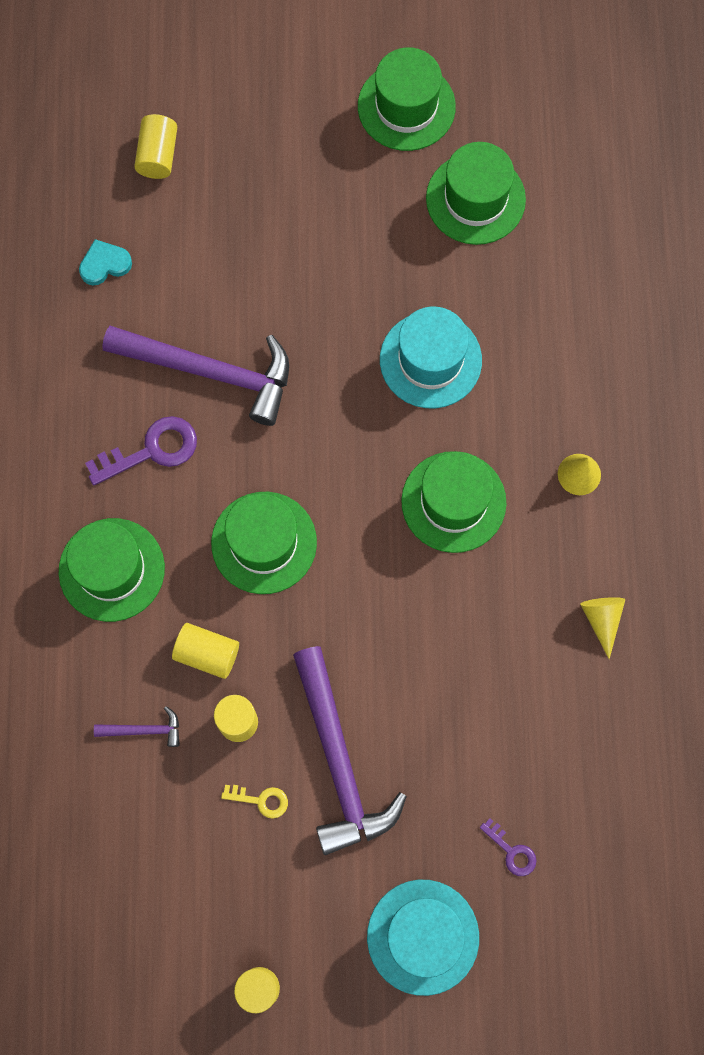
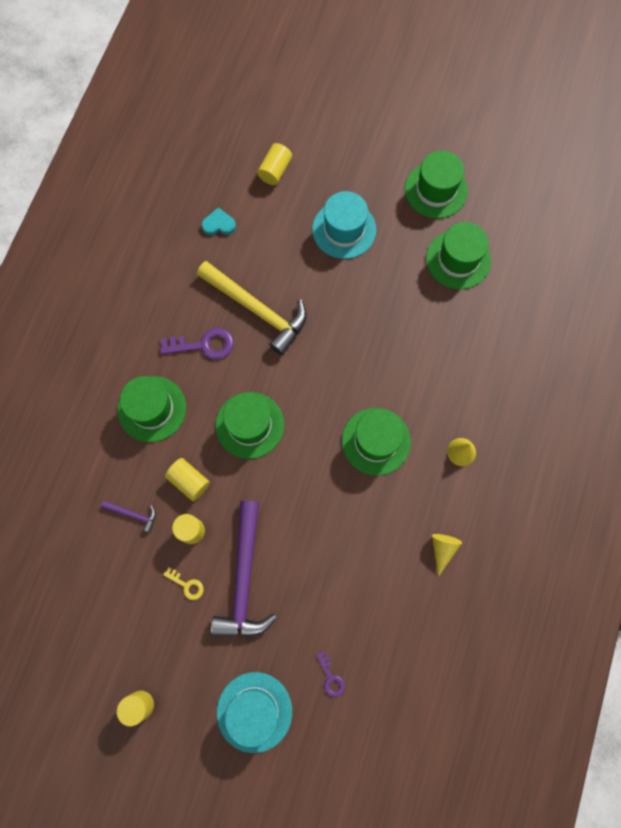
camera: 20 degrees right, 0 degrees up
(211, 372) = (257, 310): purple hammer -> yellow hammer
(430, 360) = (394, 348): turquoise hat -> turquoise hat (344, 230)

